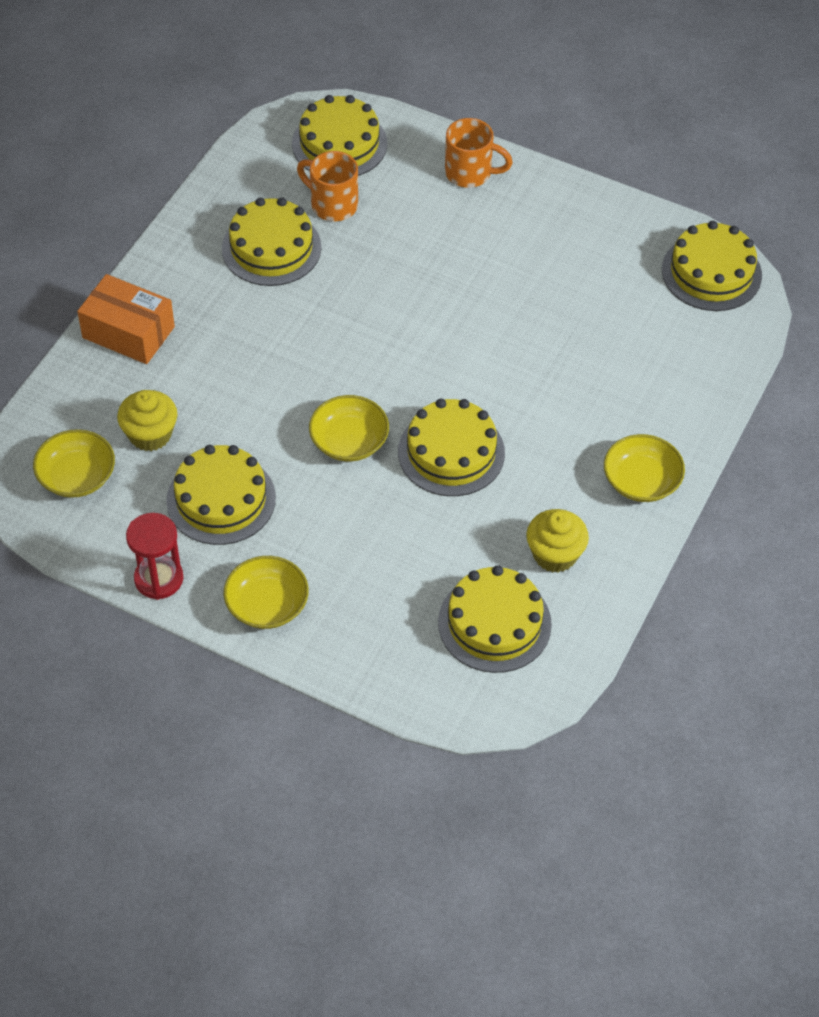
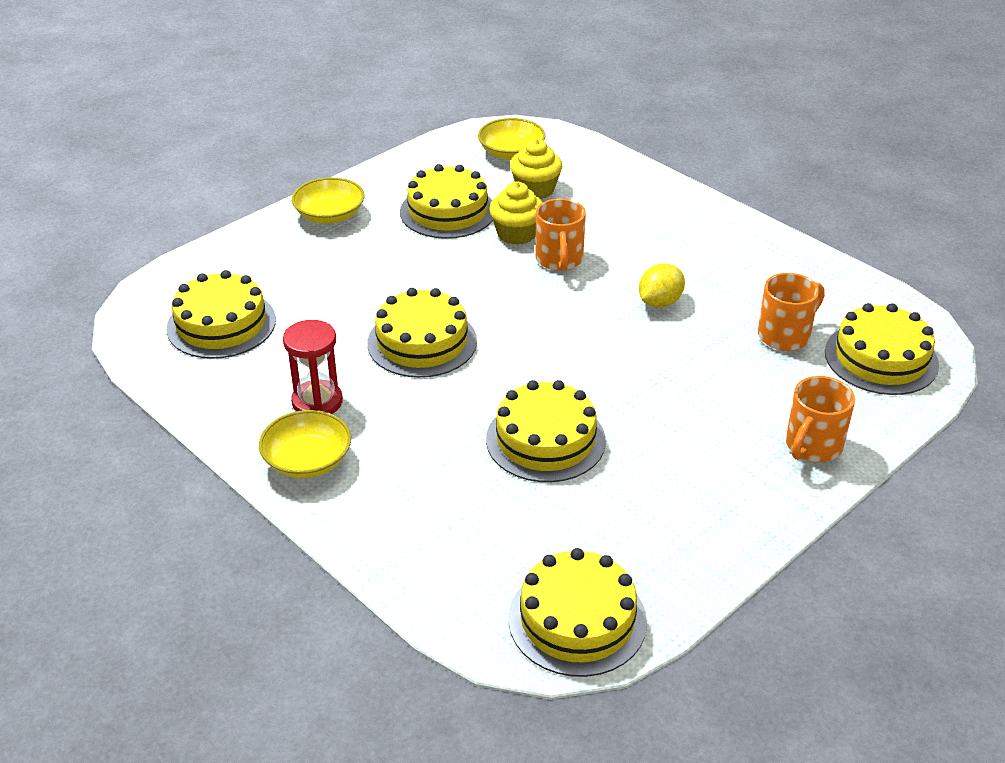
camera: 110 degrees right, 15 degrees down
(128, 332) = (655, 195): orange box -> none
(159, 579) = (389, 173): red hourglass -> red hourglass (317, 402)
(271, 248) = (734, 286): yellow cake -> yellow cake (545, 440)
(277, 383) = (559, 260): none -> orange mug
(318, 295) = (660, 302): none -> yellow lemon
(349, 441) = (470, 286): yellow bowl -> none
(555, 554) = (264, 377): yellow cupcake -> yellow cupcake (516, 234)

